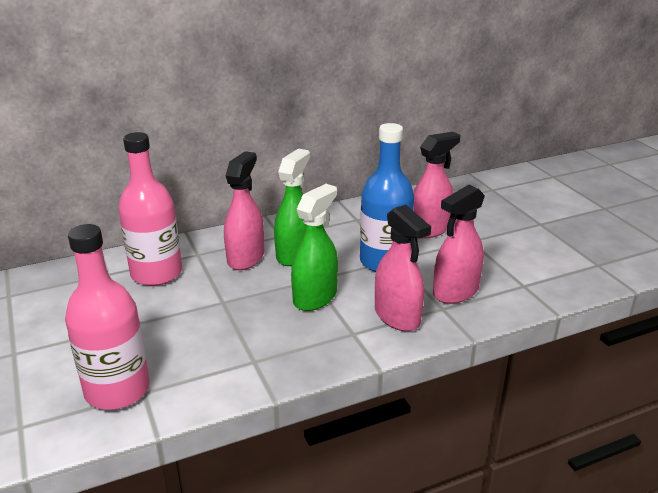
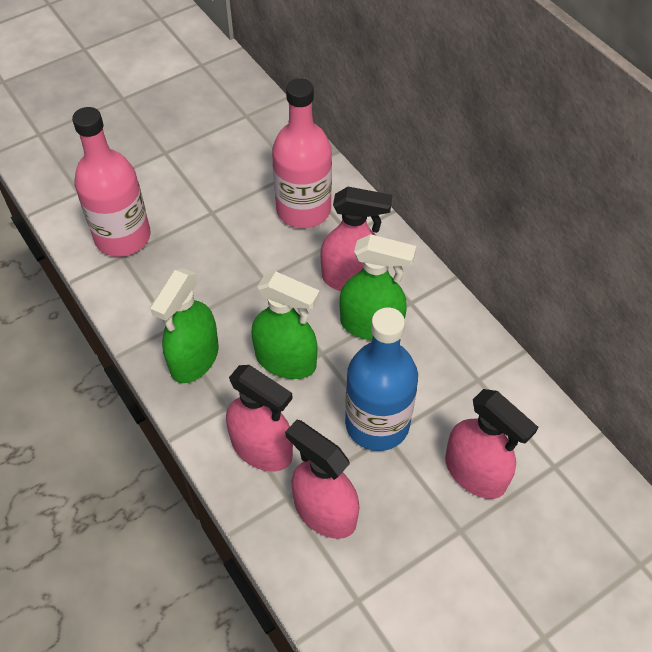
camera: 80 degrees right, 25 degrees up
(296, 348) = (194, 359): none -> green spray bottle
(397, 316) = (262, 448): pink spray bottle -> pink spray bottle turned 105 degrees counterclockwise

